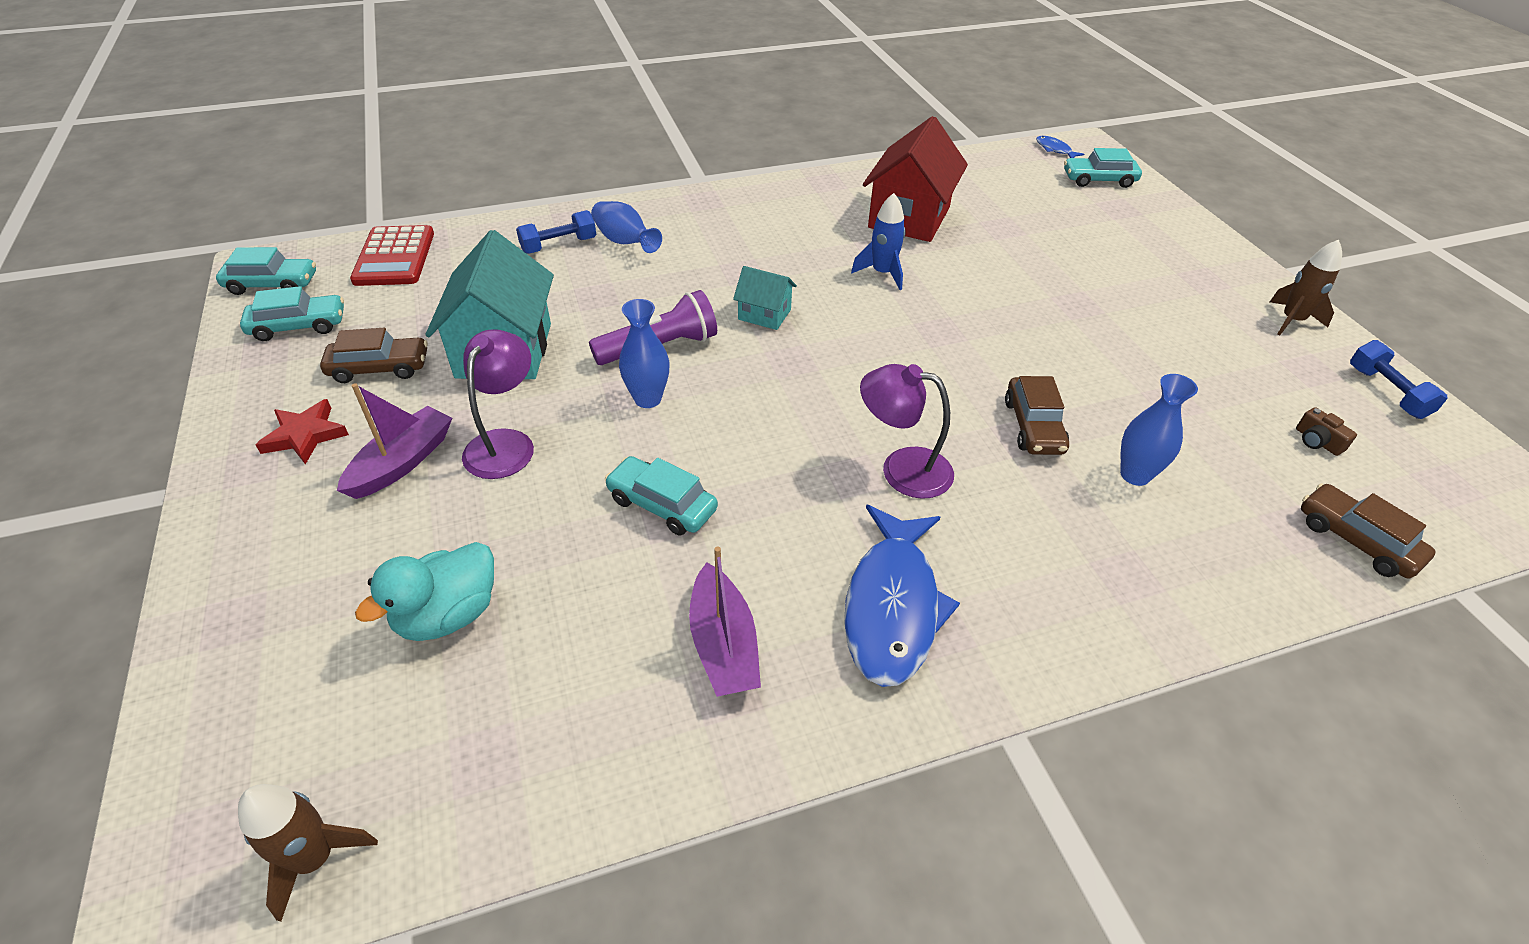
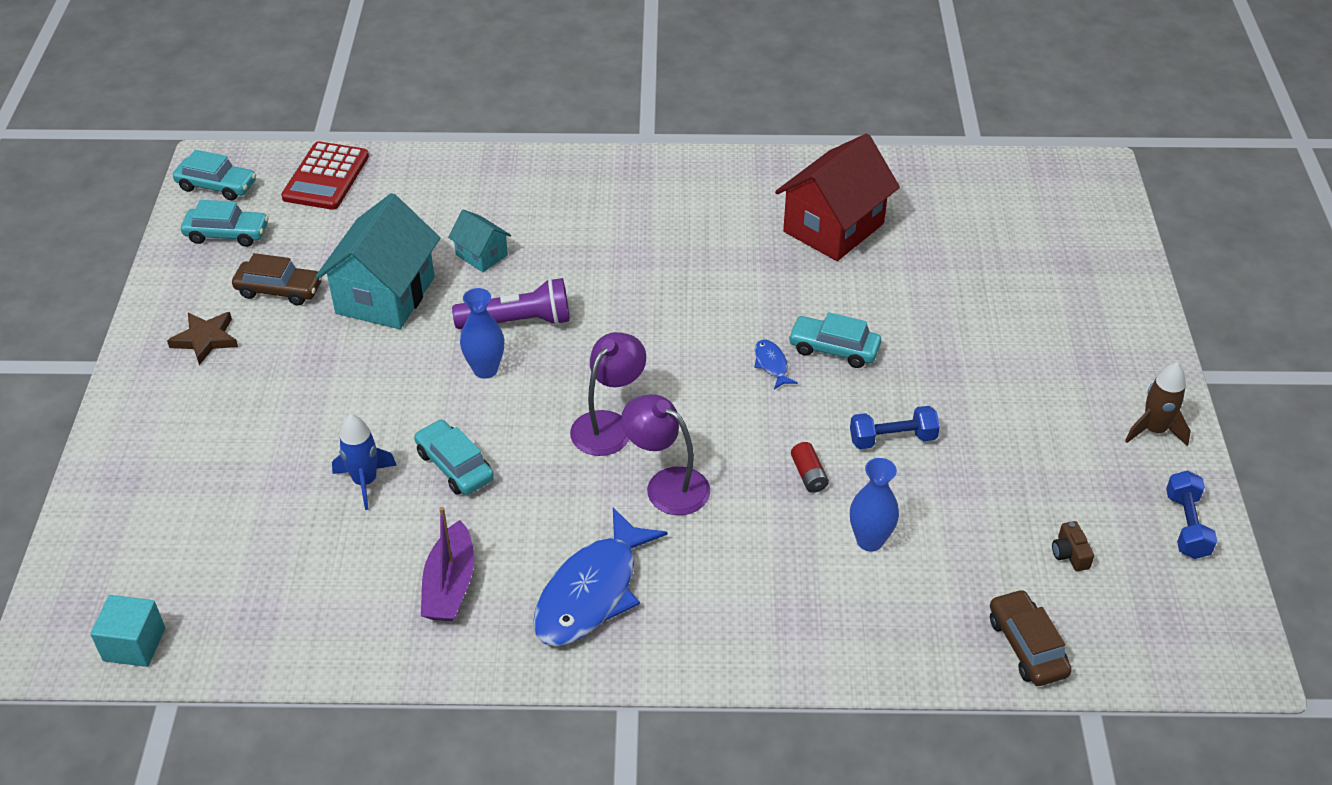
camera: 20 degrees right, 0 degrees up
(305, 435) = (205, 339): red star -> brown star
(315, 858) = (134, 644): brown rocket -> turquoise cube
(402, 462) = (270, 381): purple boat -> none
(448, 615) = (265, 511): turquoise duck -> none
(505, 443) = (354, 383): purple lamp -> purple lamp (608, 424)
(559, 245) = (475, 193): blue dumbbell -> blue dumbbell (892, 439)
(625, 242) = (537, 202): blue vase -> none
(764, 314) = (628, 308): turquoise house -> turquoise house (481, 255)
(882, 273) = (766, 288): blue rocket -> blue rocket (365, 482)
(1033, 426) = (808, 475): brown car -> red battery
(1054, 149) = (1054, 170): blue fish -> blue fish (771, 364)
(1099, 180) = (1076, 220): turquoise car -> turquoise car (834, 349)

